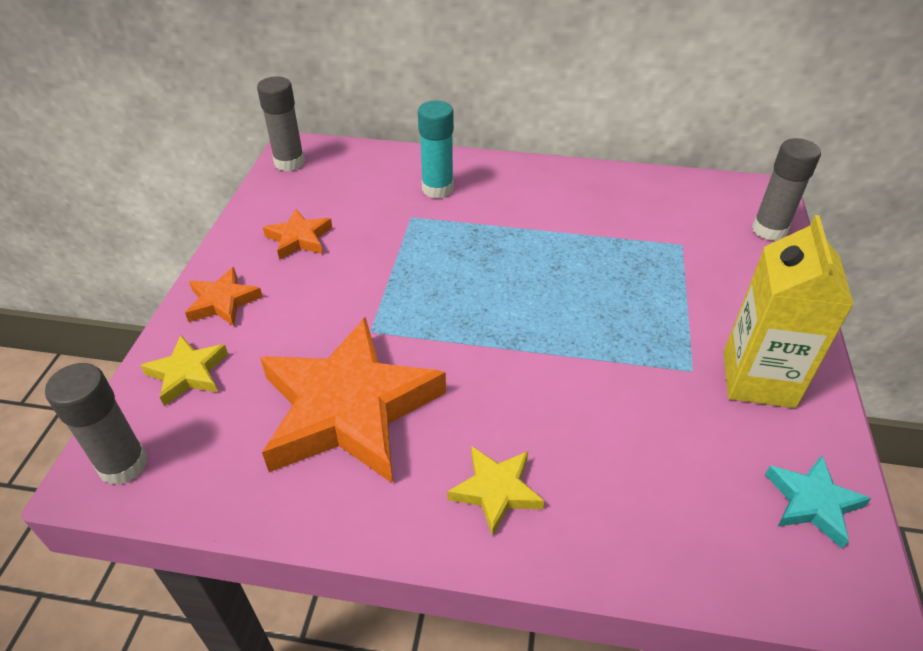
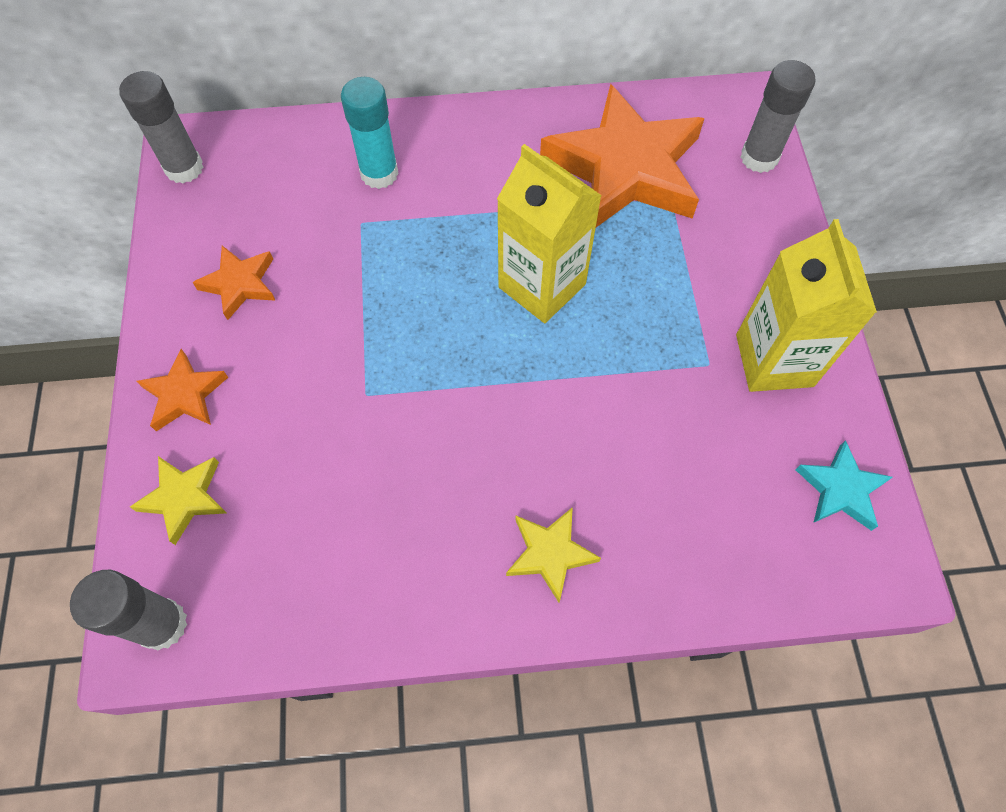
camera: 15 degrees left, 20 degrees up
(349, 409) = (375, 498): orange star -> orange star (625, 169)
(550, 284) = (542, 286): none -> yellow carton

